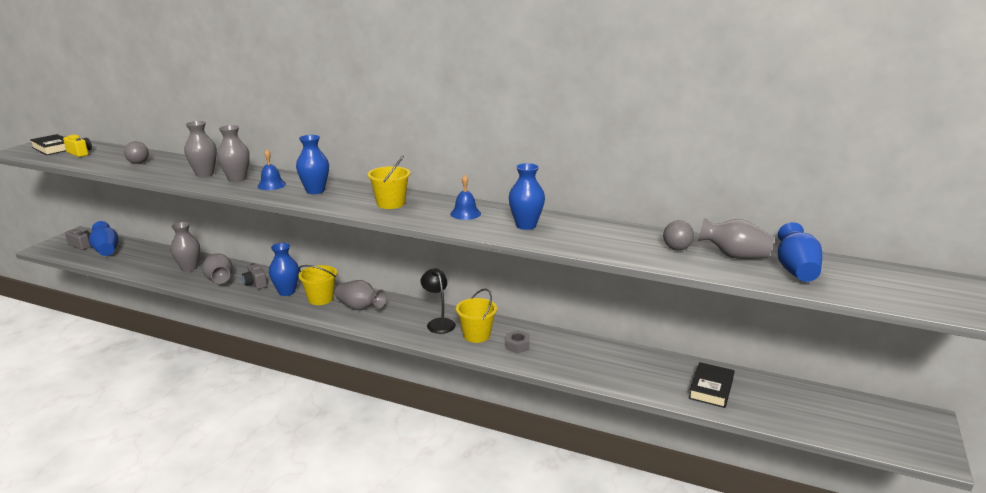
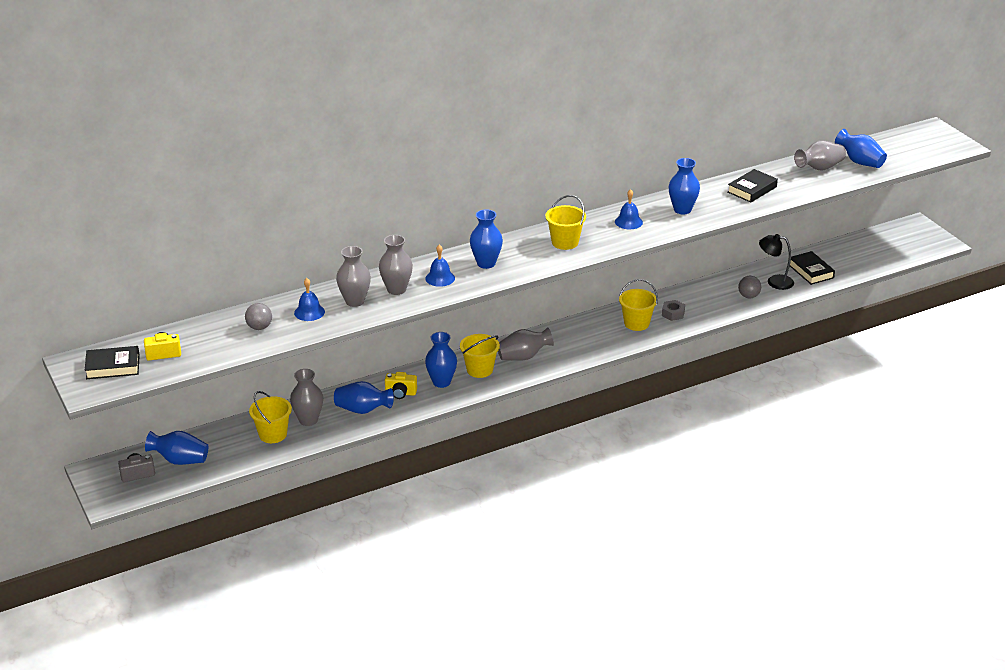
camera: 50 degrees left, 10 degrees up
(161, 264) = (273, 434): none -> yellow bucket
(174, 168) = (309, 312): none -> blue bell
(219, 280) = (363, 410): grey vase -> blue vase
(255, 284) = (400, 393): grey camera -> yellow camera
(438, 323) = (597, 331): black lamp -> black lamp (774, 281)
(623, 240) = (752, 189): none -> black book
(677, 248) = (786, 179): grey ball -> grey ball (748, 296)

